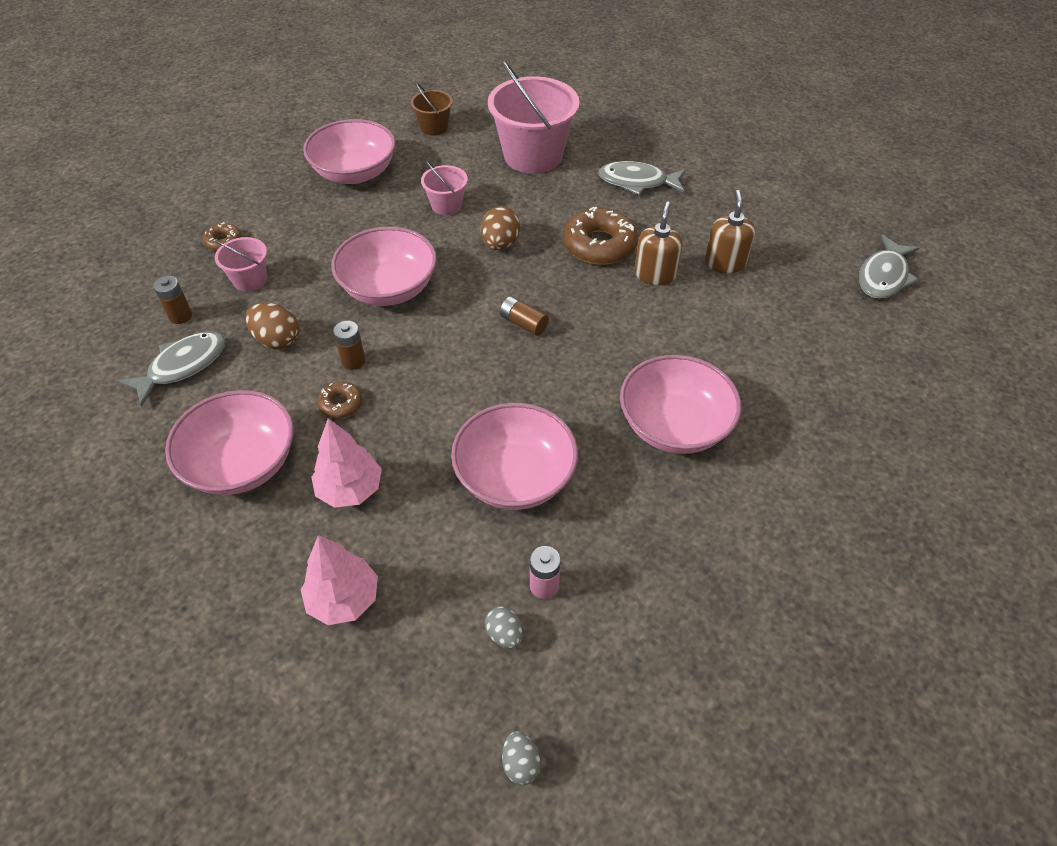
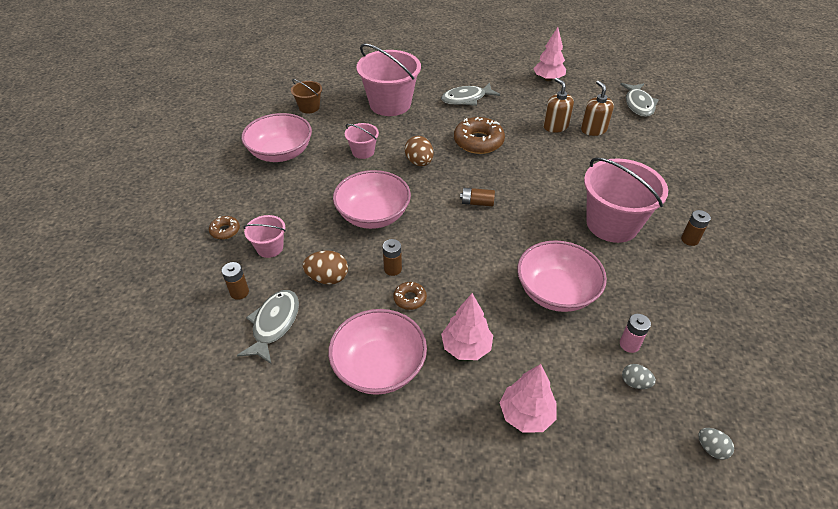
camera: 30 degrees left, 5 degrees down
(655, 274) = (524, 146): brown soap dispenser -> brown soap dispenser (593, 129)
(674, 426) = (612, 224): pink bowl -> pink bucket
(765, 495) = (689, 239): none -> brown battery
(780, 192) = (548, 79): none -> pink tree

